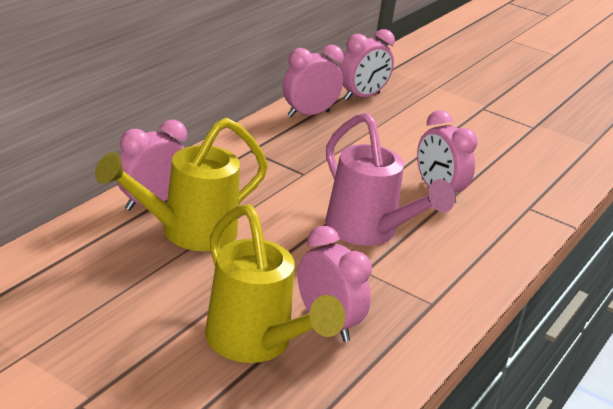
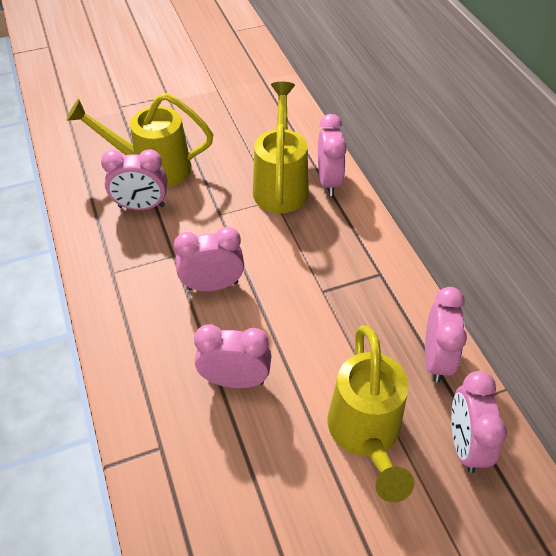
camera: 130 degrees right, 20 degrees up
(369, 233) = (212, 285): pink watering can -> pink clock
(404, 130) = (366, 435): none -> yellow watering can

